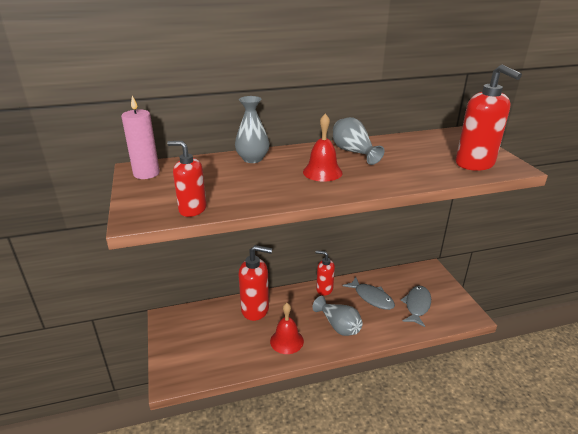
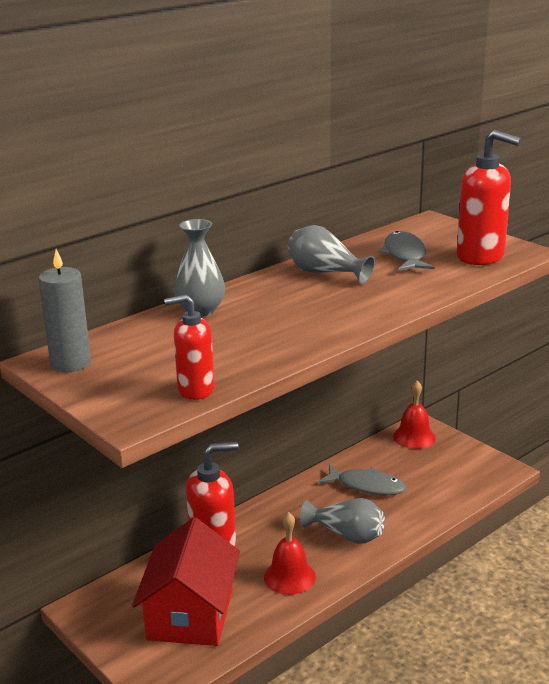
camera: 25 degrees left, 5 degrees down
(146, 173) = (70, 363): pink candle -> grey candle
(216, 343) = (190, 614): none -> red house
(322, 172) = (311, 306): red bell -> red bell (414, 437)
(324, 289) = (294, 495): red soap dispenser -> none
(417, 305) = (431, 478): grey fish -> grey fish (405, 255)

